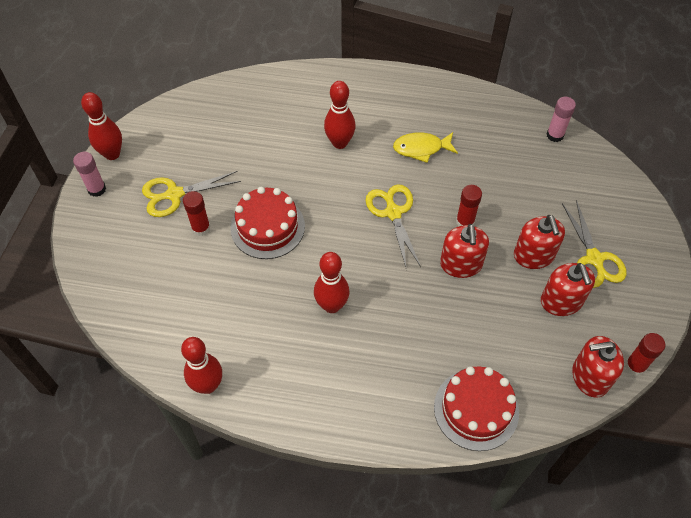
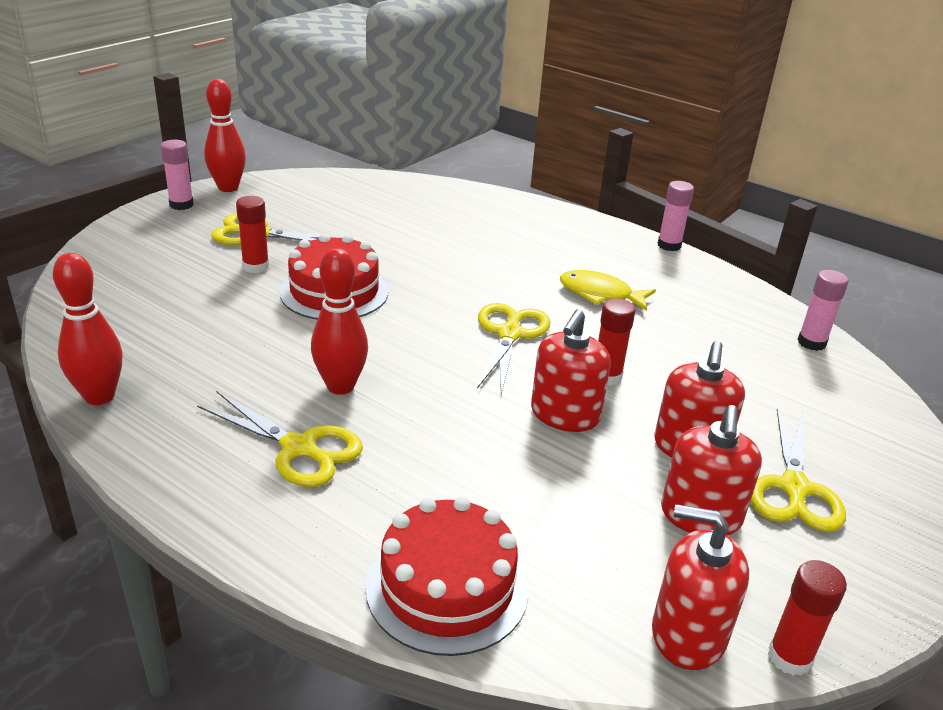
camera: 25 degrees right, 25 degrees down
(339, 143) = (495, 257): red bowling pin -> none
(345, 362) = (299, 448): none -> yellow scissors
(434, 77) = (669, 245): none -> pink glue stick

